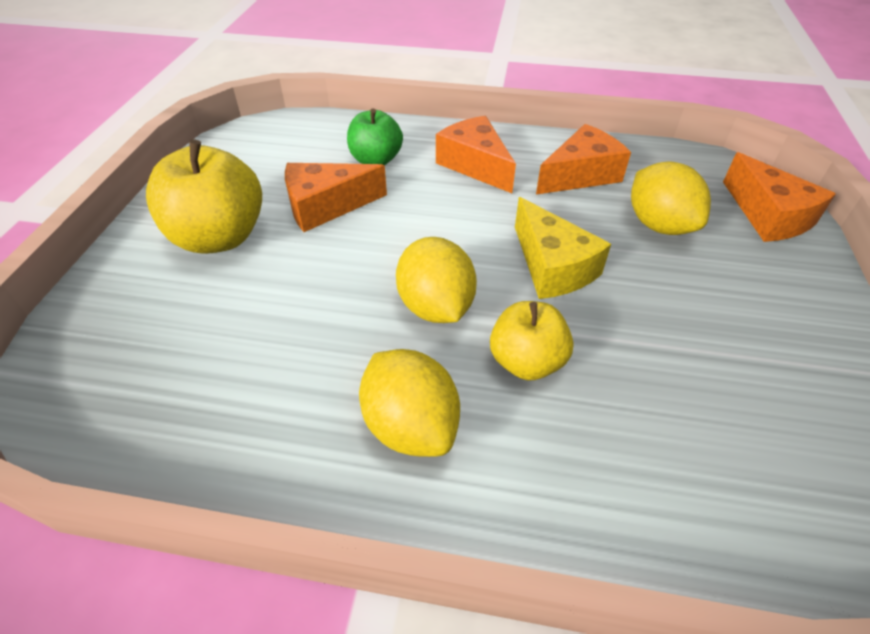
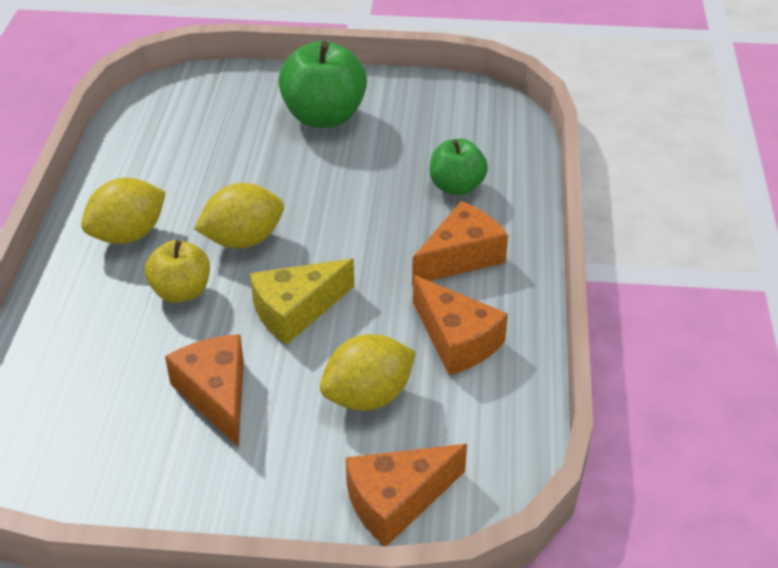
camera: 85 degrees right, 5 degrees down
(219, 237) = (324, 117): yellow apple -> green apple
(326, 206) = (373, 165): orange cheese -> orange cheese (216, 394)

